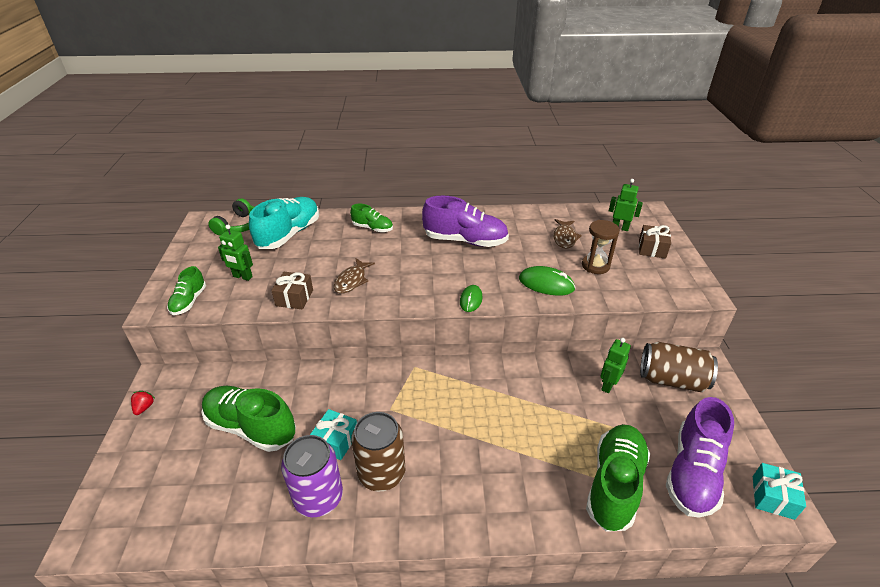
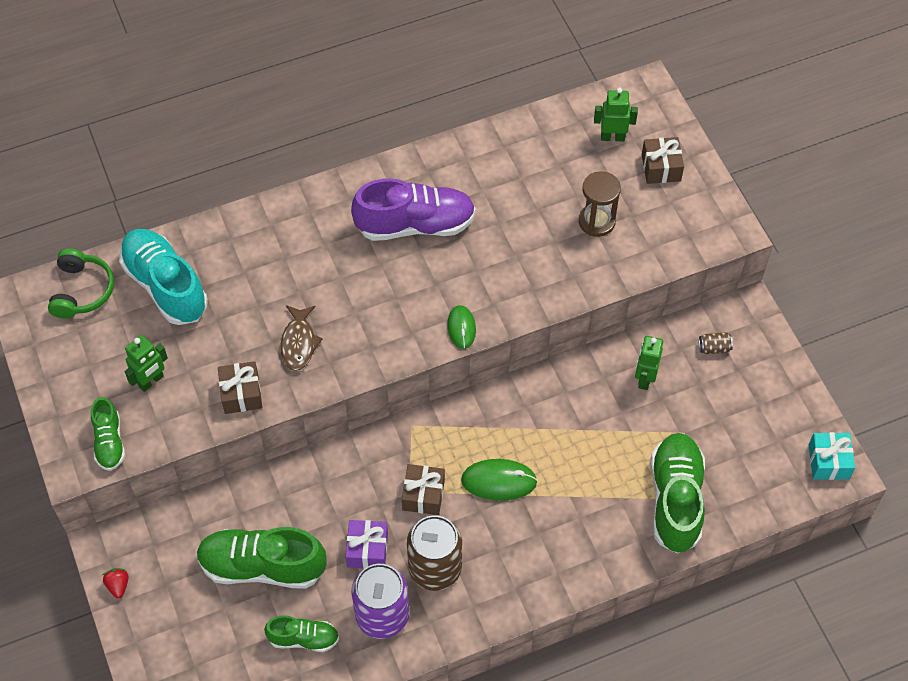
camera: 20 degrees left, 20 degrees up
(242, 277) = (151, 381): green robot -> green robot turned 45 degrees counterclockwise
(289, 234) = (165, 286): turquoise shoe -> turquoise shoe turned 45 degrees counterclockwise
(336, 441) = (367, 550): turquoise gift -> purple gift
(372, 228) = (277, 238): green shoe -> green shoe (303, 638)
(400, 415) = (423, 495): none -> brown gift
(546, 284) = (544, 272): green mouse -> green mouse (499, 481)
(564, 238) = (545, 179): brown fish -> none
(672, 380) = (714, 348): brown can -> brown can, size x0.40
(693, 473) = (750, 460): purple shoe -> none

